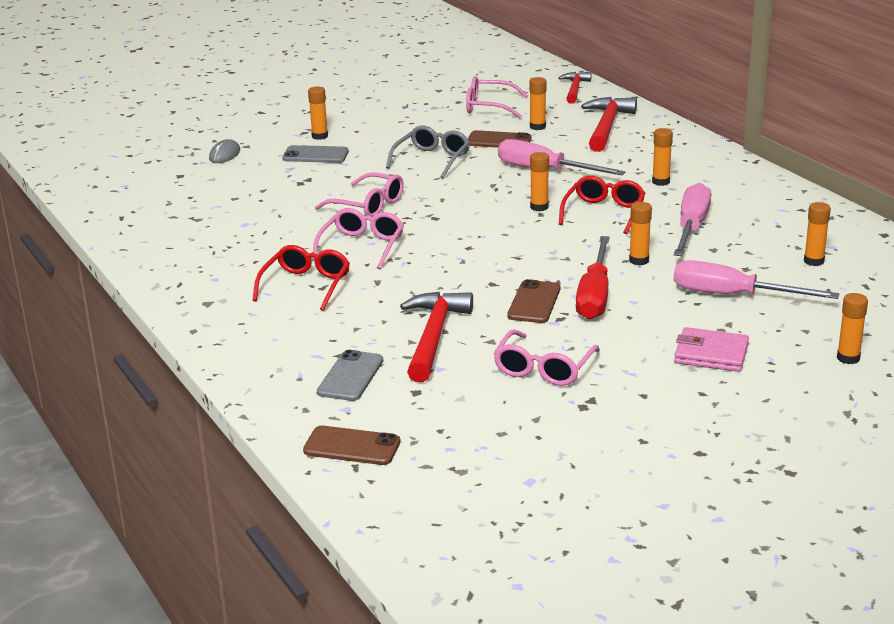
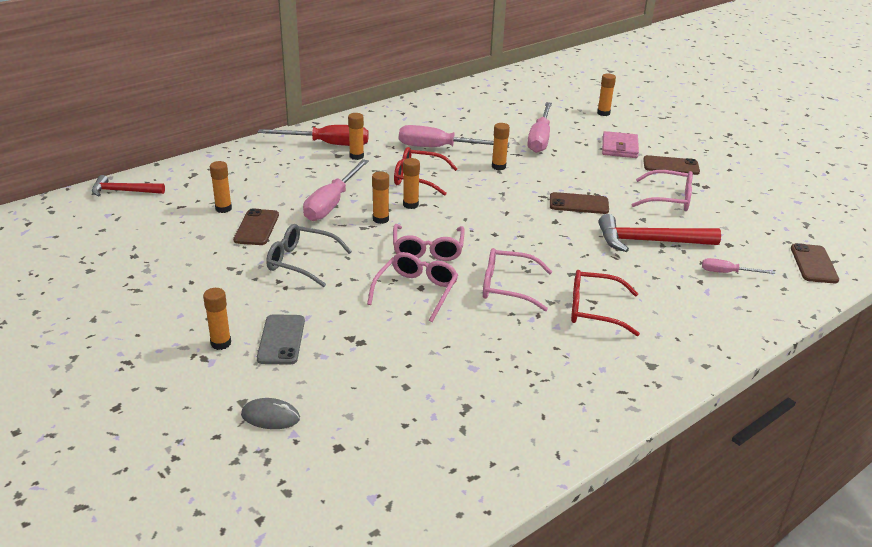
camera: 100 degrees left, 5 degrees up
(350, 376) = (727, 273): grey phone -> pink screwdriver
(489, 106) = (157, 236): pink glasses -> pink glasses (428, 250)
(594, 295) = (559, 182): red screwdriver -> red screwdriver (327, 144)
(606, 126) = (230, 176): red hammer -> none
(650, 388) = (671, 166): none -> brown phone
(813, 261) = (483, 114): orange glue stick -> orange glue stick (380, 219)

